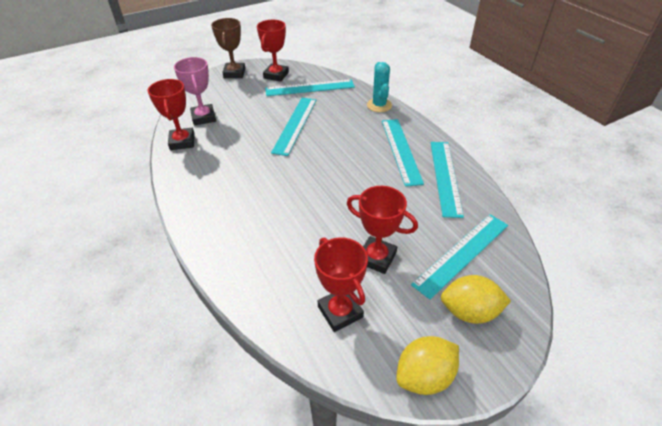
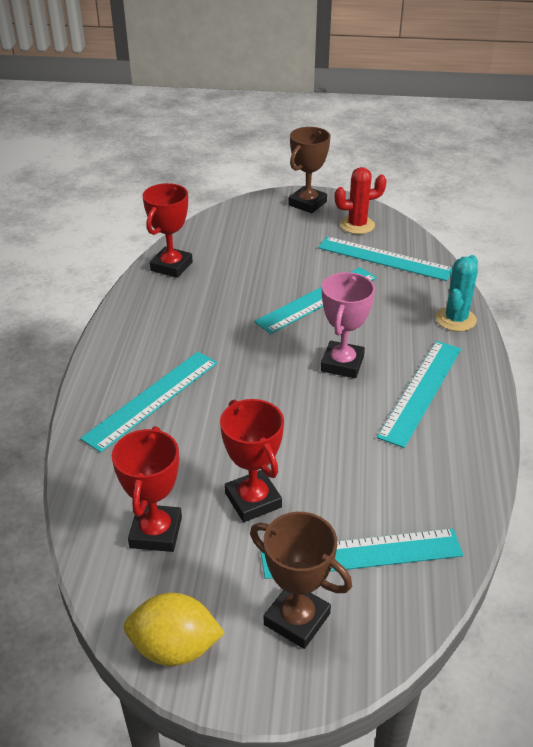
camera: 35 degrees right, 5 degrees down
(204, 117) = (220, 247): pink trophy -> pink trophy (342, 364)
(276, 75) = (357, 225): red trophy -> red cactus
(445, 177) = (445, 453): turquoise ruler -> turquoise ruler (152, 399)
(469, 311) = (297, 619): yellow lemon -> brown trophy

